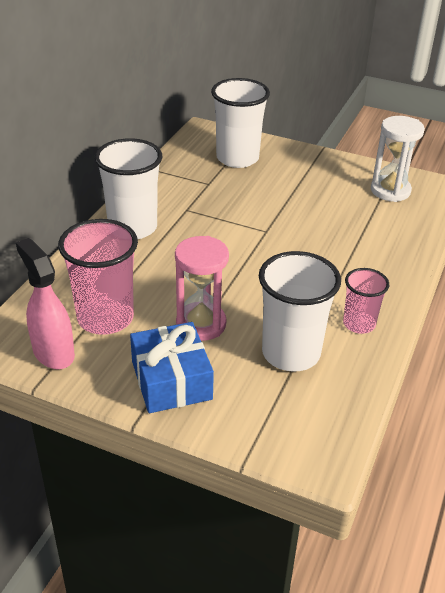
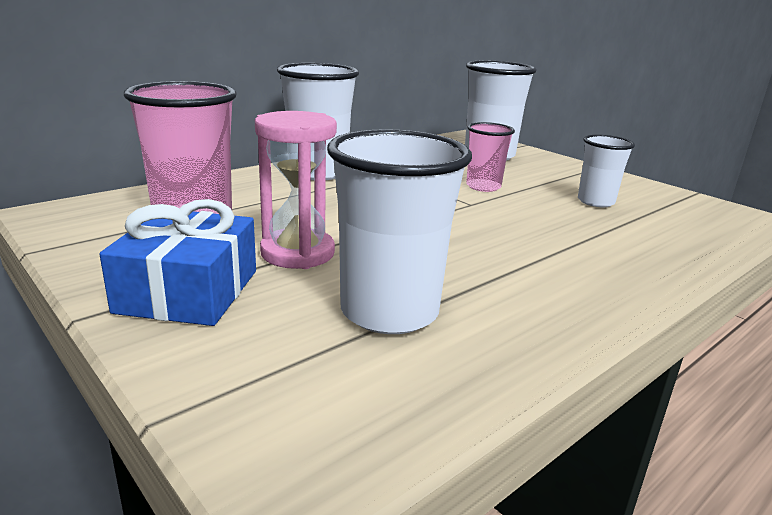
camera: 25 degrees right, 15 degrees down
(53, 352) = (95, 232): pink spray bottle -> none
(341, 200) = (595, 202): none -> white cup
(359, 324) = (530, 310): pink cup -> pink cup (483, 187)
(390, 191) = (673, 208): white hourglass -> none

